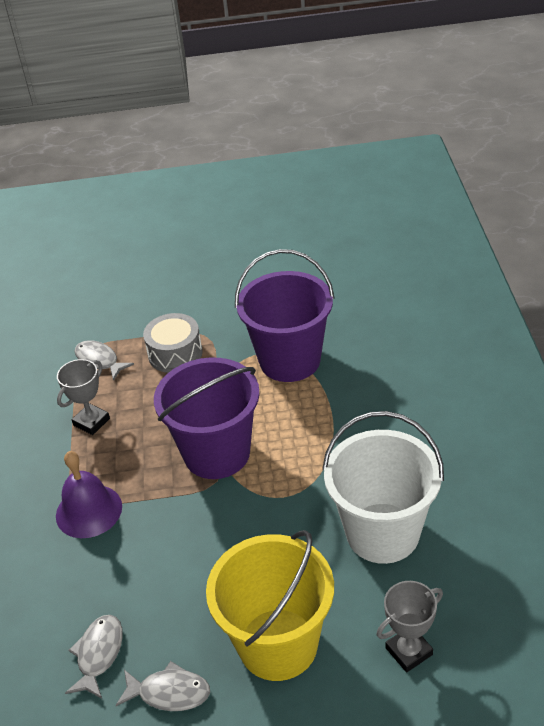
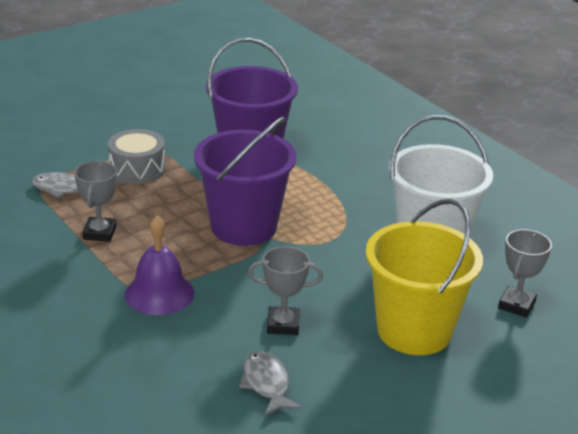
camera: 35 degrees left, 10 degrees down
(164, 588) = (283, 325): none -> grey trophy
(169, 692) = (354, 388): grey fish -> none

